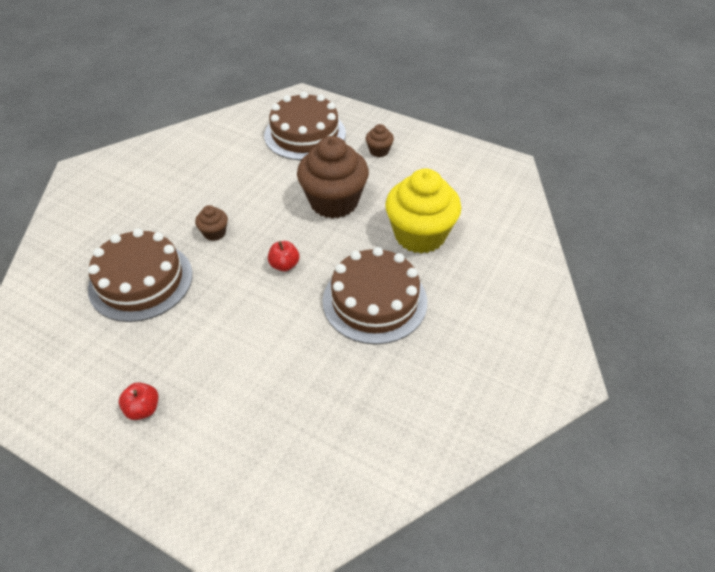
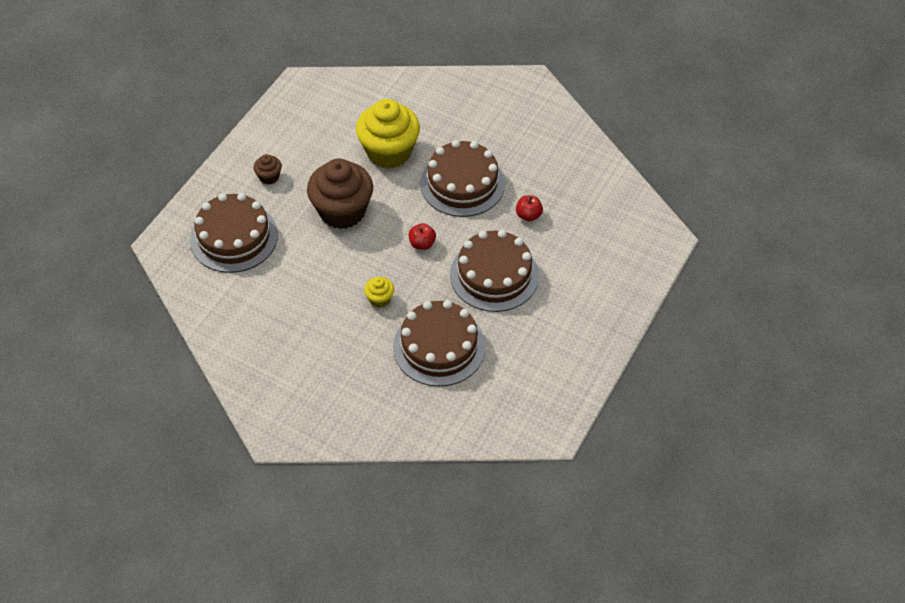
camera: 90 degrees left, 5 degrees up
(143, 409) = (568, 321): red apple -> red apple (528, 215)
(214, 233) = (379, 299): brown cupcake -> yellow cupcake
(230, 331) = (494, 275): none -> brown cake

